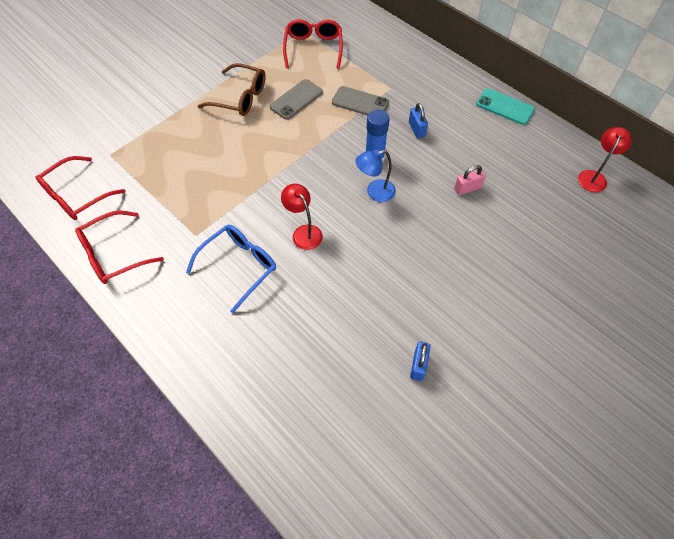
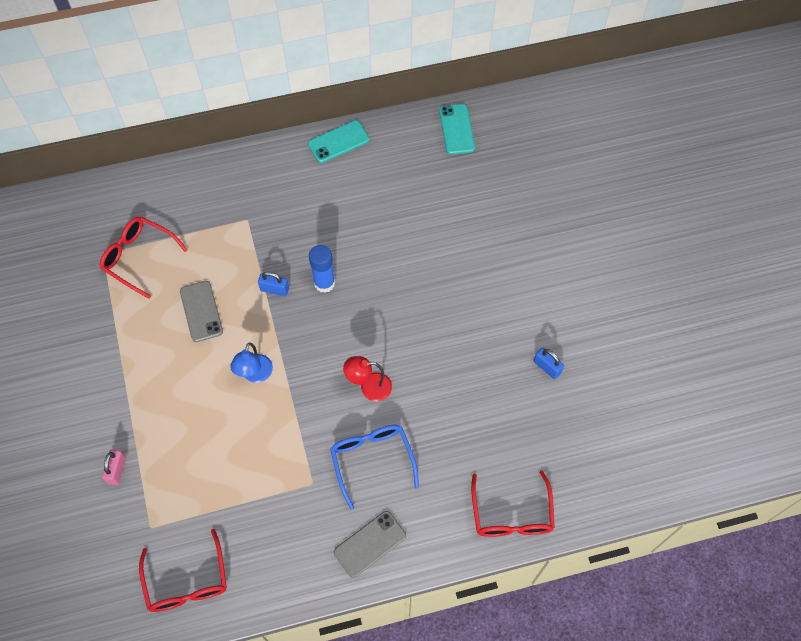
camera: 60 degrees left, 5 degrees up
(113, 254) = (288, 570): red glasses -> red glasses (511, 514)
(240, 98) = (159, 363): brown glasses -> none
(360, 103) = (247, 257): grey phone -> grey phone (370, 544)
(375, 192) = (363, 305): blue lamp -> blue lamp (255, 375)
(416, 129) = (314, 228): blue padlock -> blue padlock (274, 289)
(467, 188) = (407, 229): pink padlock -> pink padlock (117, 470)
(594, 177) = (457, 129): red lamp -> turquoise phone

